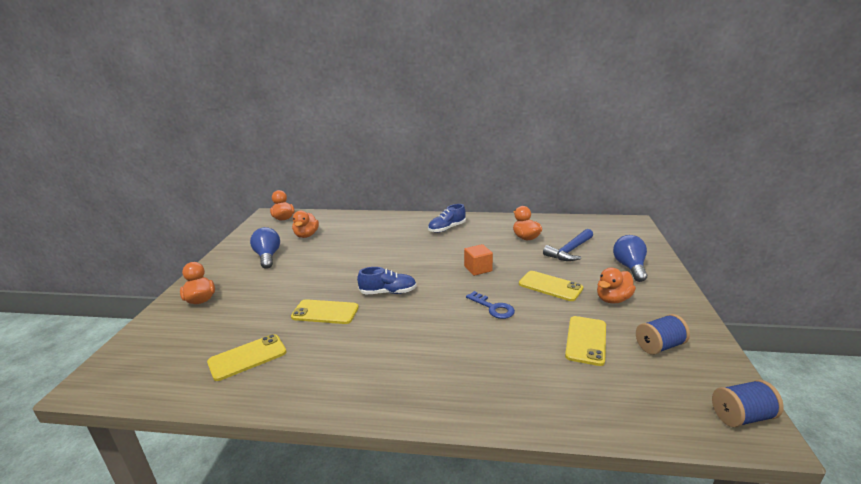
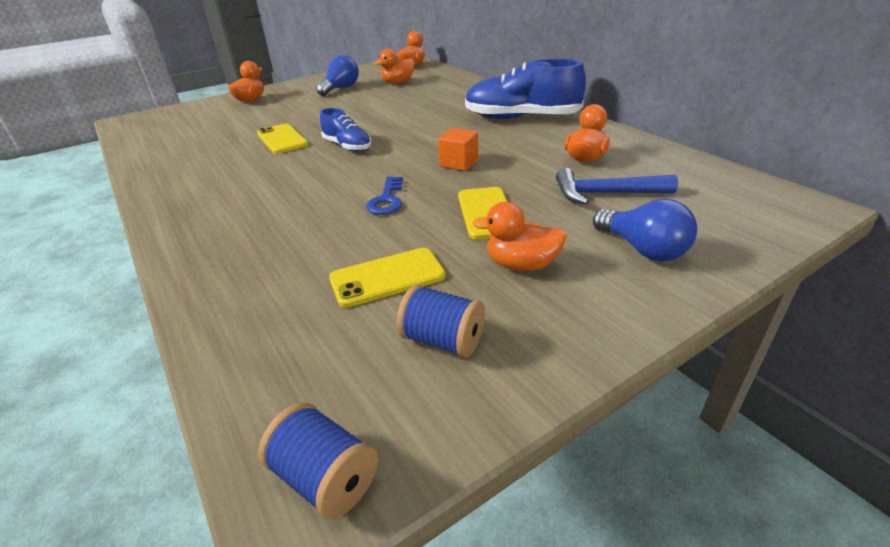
camera: 50 degrees right, 10 degrees up
(247, 357) = (191, 144): yellow phone -> none
(447, 228) = (521, 118): blue shoe -> blue shoe, size x1.82
(629, 267) = (643, 249): blue light bulb -> blue light bulb turned 90 degrees clockwise

